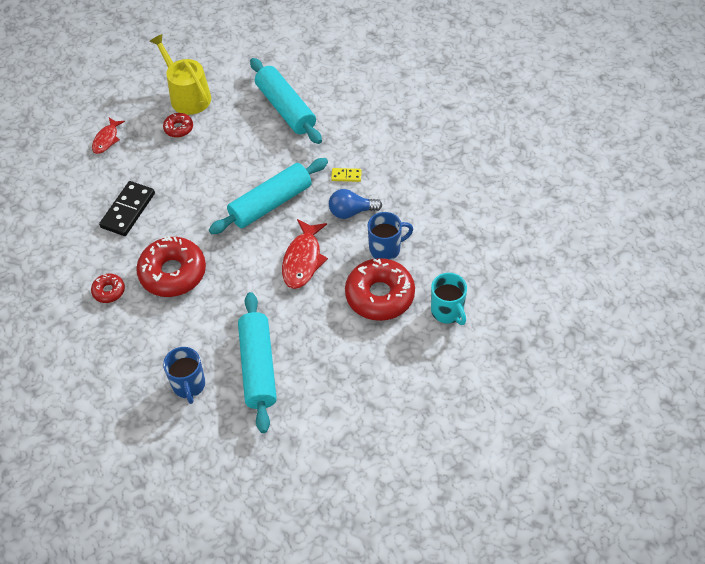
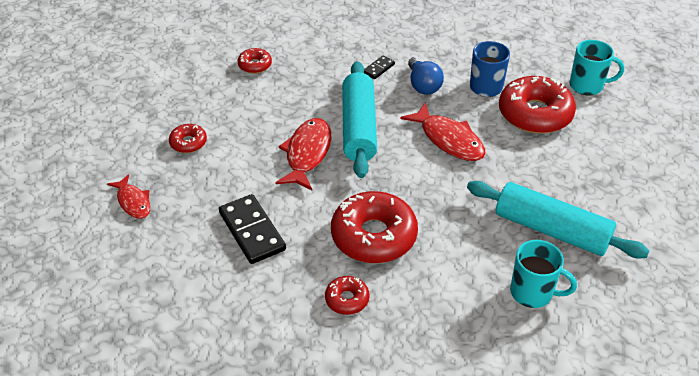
camera: 55 degrees left, 10 degrees down
(187, 96) = (154, 117): yellow watering can -> none
(189, 385) = (533, 293): blue mug -> turquoise mug
(220, 193) = (307, 154): none -> red fish
(285, 108) = (255, 65): turquoise rolling pin -> red donut
(346, 176) = (378, 69): yellow domino -> black domino
(351, 212) = (423, 85): blue light bulb -> blue light bulb turned 45 degrees counterclockwise

